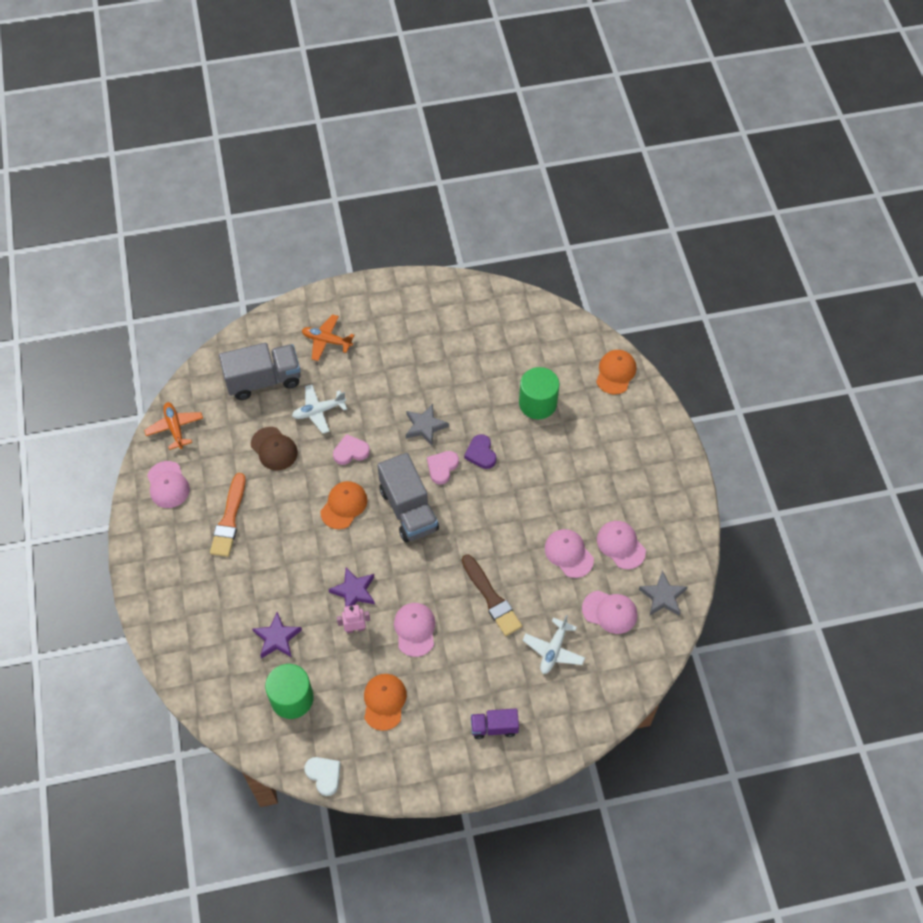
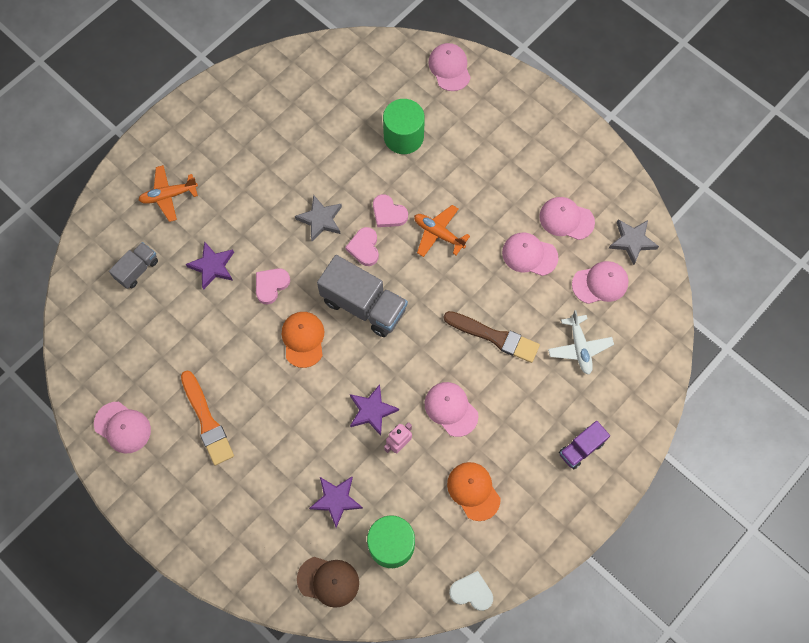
camera: 35 degrees left, 10 degrees up
(175, 428) = (86, 369): orange plane -> orange plane (438, 234)
(263, 380) = (137, 270): grey truck -> grey truck, size x0.55
(274, 449) = (198, 328): brown cap -> brown cap (328, 581)
(319, 411) = (212, 266): white plane -> purple star
(481, 453) = (388, 213): purple heart -> pink heart
(615, 373) = (449, 68): orange cap -> pink cap

